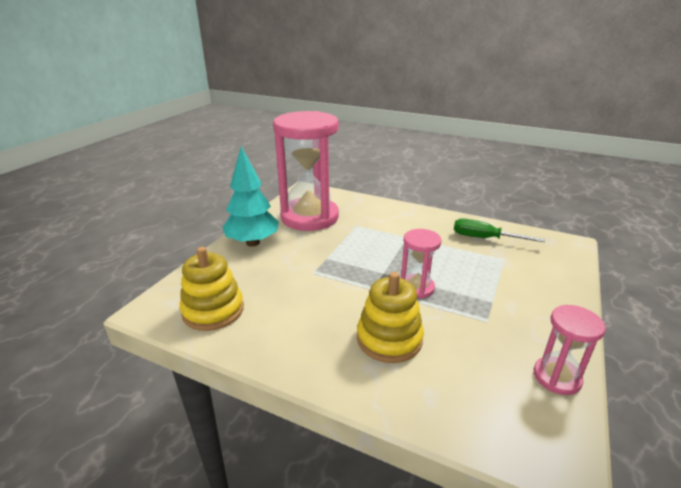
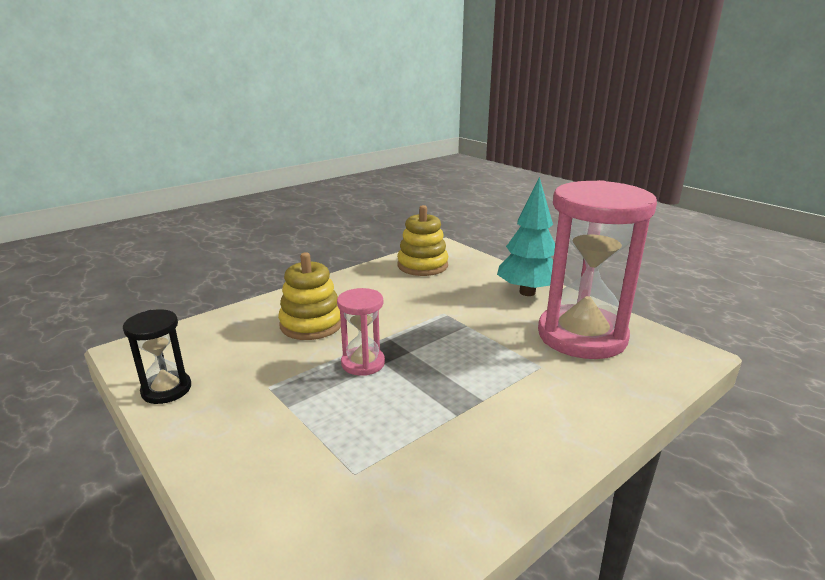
camera: 115 degrees right, 5 degrees down
(484, 238) = (426, 485): green screwdriver -> none
(557, 377) = (166, 389): pink hourglass -> black hourglass

